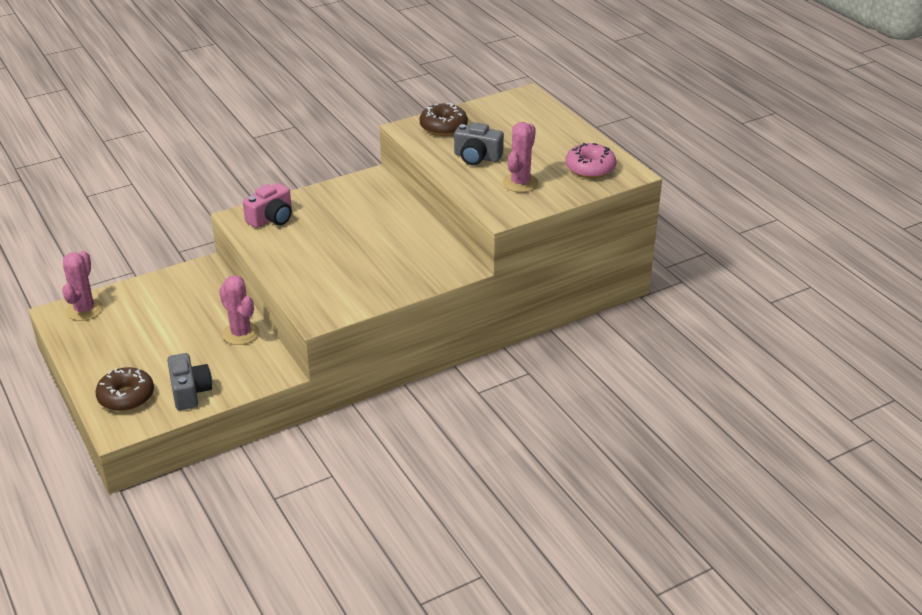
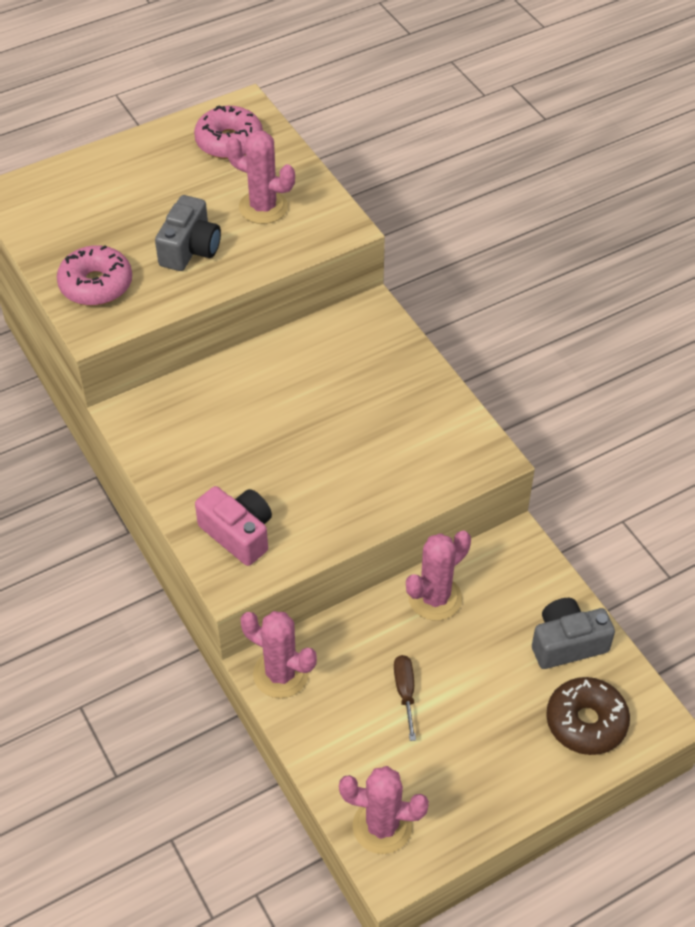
camera: 90 degrees left, 15 degrees up
(172, 320) = (405, 692): none -> brown screwdriver
(199, 272) = (281, 674): none -> pink cactus
(443, 127) = (96, 285): brown donut -> pink donut

